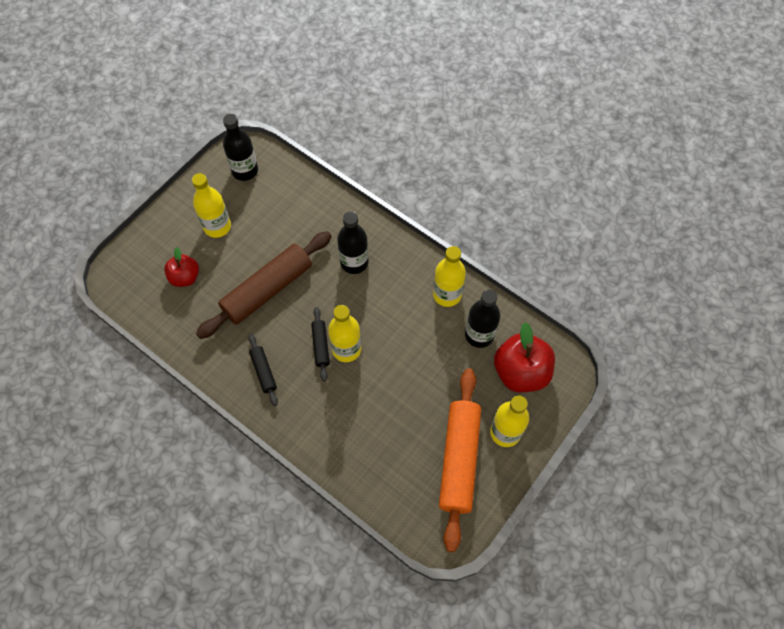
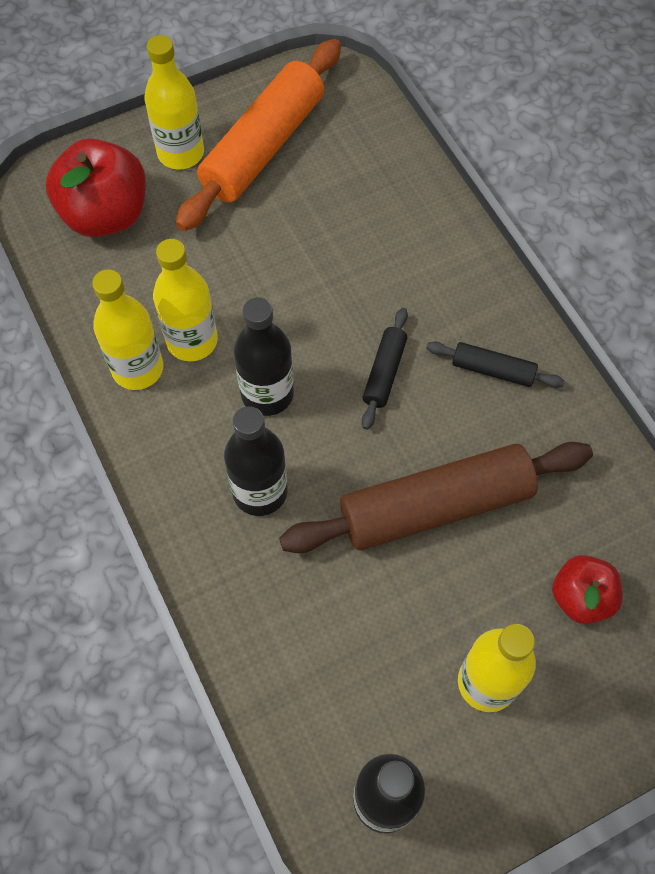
camera: 155 degrees left, 0 degrees up
(264, 371) = (493, 370): black rolling pin -> black rolling pin turned 75 degrees counterclockwise
(346, 349) = (345, 351): yellow bottle -> yellow bottle (192, 341)
(479, 335) = (129, 288): black bottle -> black bottle (267, 394)

